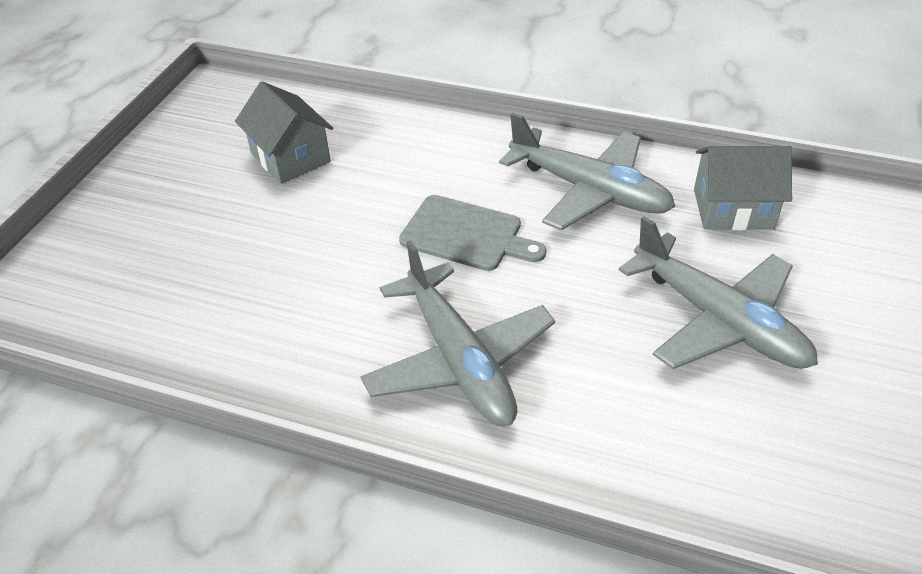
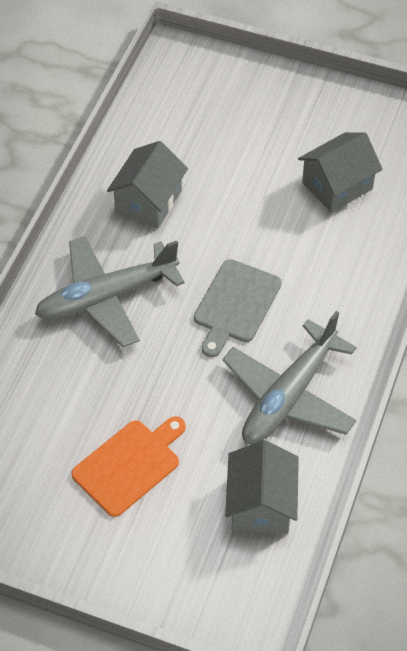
camera: 90 degrees right, 10 degrees up
(288, 324) = (148, 201): none -> grey house
(718, 320) = (129, 465): grey plane -> orange cutting board

